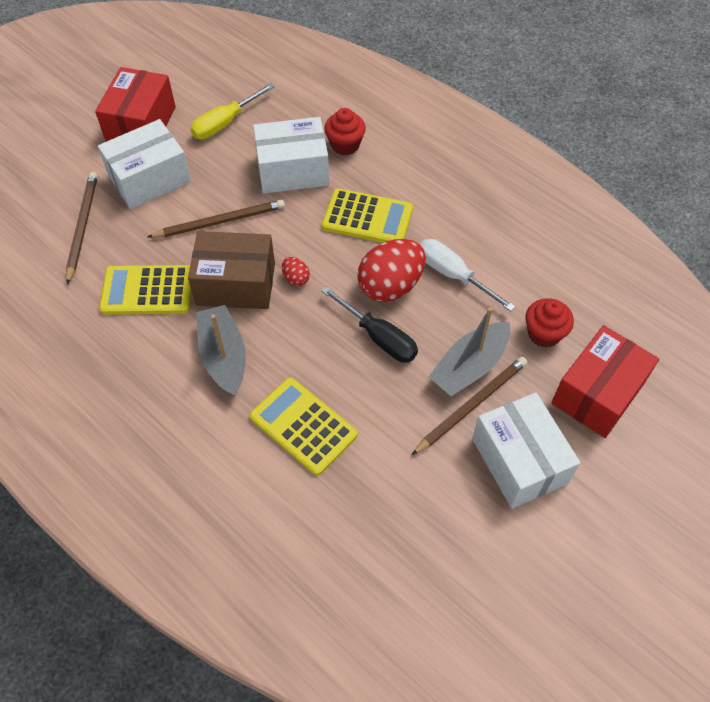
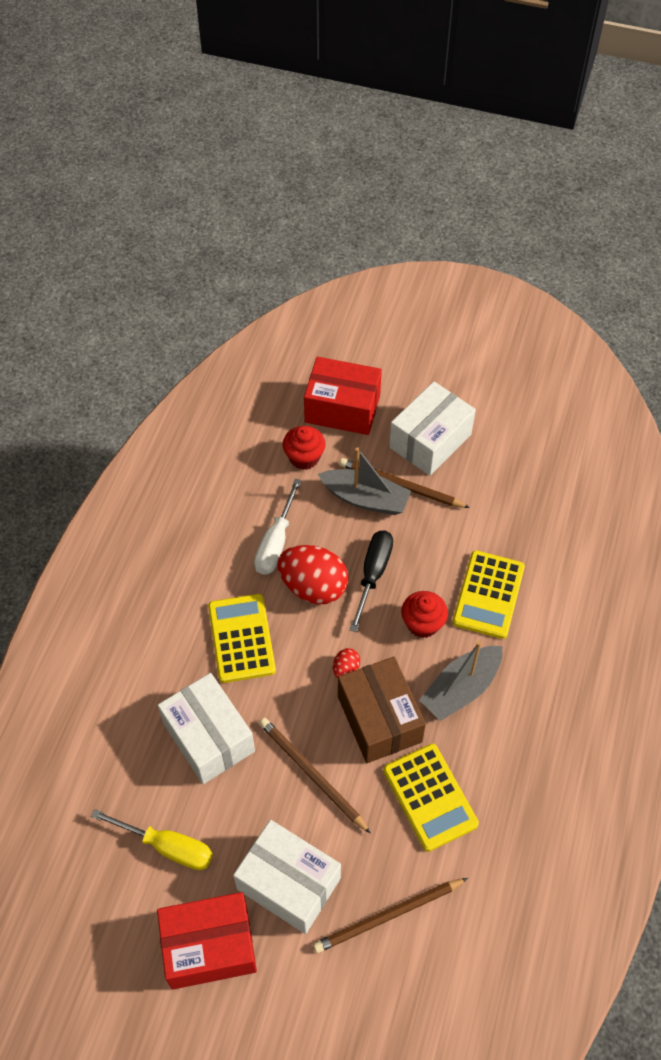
camera: 115 degrees left, 0 degrees up
(345, 145) = (149, 701): red cupcake -> red cupcake (422, 624)

